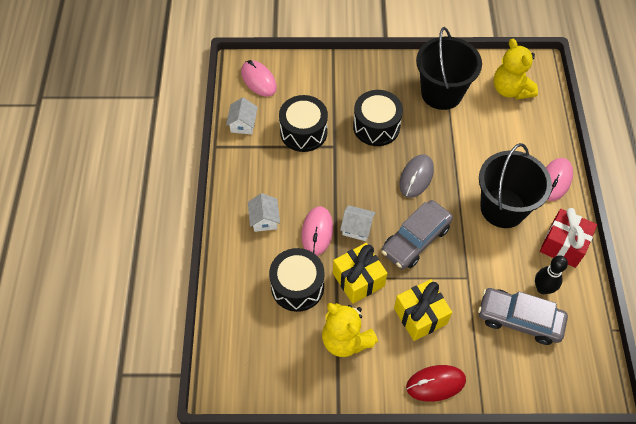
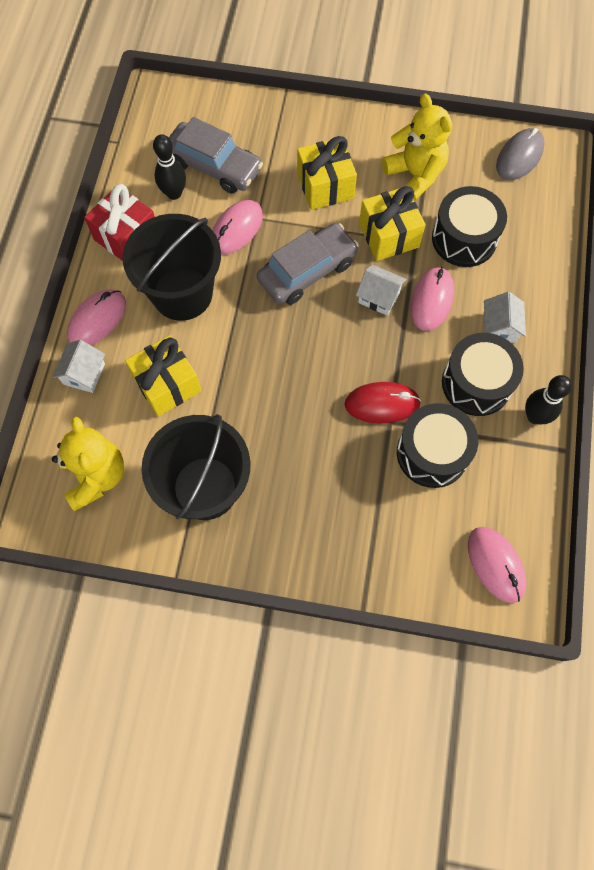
camera: 170 degrees left, 10 degrees up
(237, 163) = (535, 416): none -> black bowling pin
(243, 124) = (524, 482): white house -> white house (84, 374)
(376, 126) = (321, 444): black drum -> black drum (476, 383)
(416, 177) = (283, 354): grey mouse -> grey mouse (519, 157)
(435, 384) = (326, 121): red mouse -> red mouse (382, 404)
(480, 265) = (236, 229): none -> pink mouse
(488, 146) = (167, 384): none -> yellow gift

